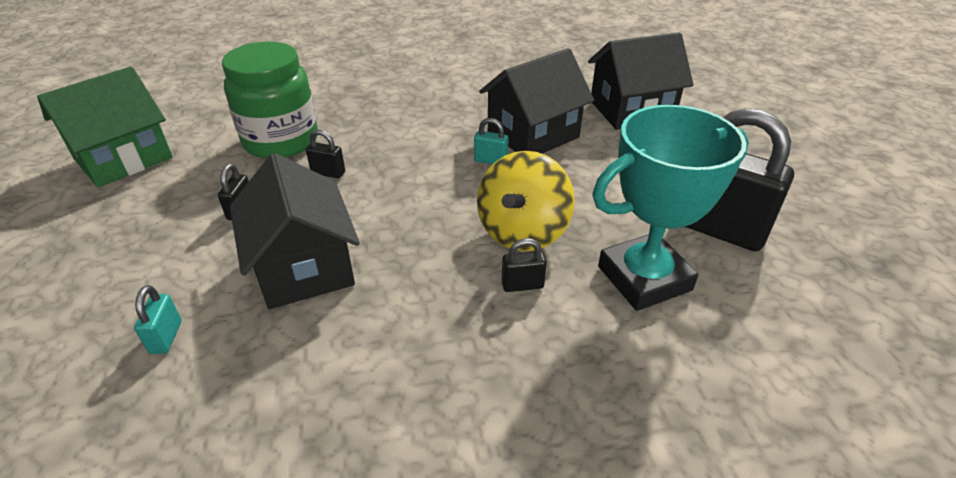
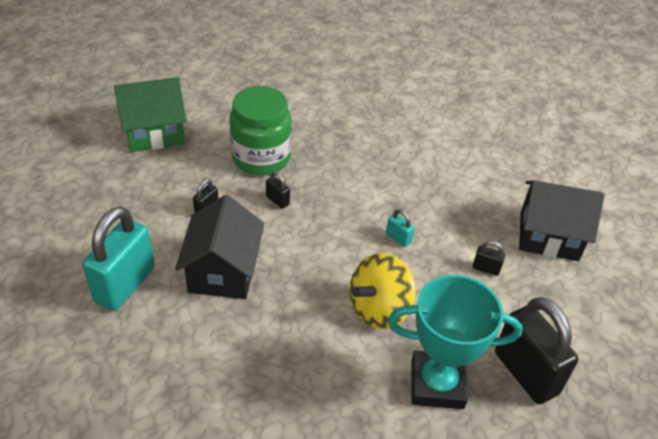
camera: 25 degrees right, 5 degrees up
(166, 337) = (125, 284): turquoise padlock -> turquoise padlock, size x2.38
(522, 285) = (350, 349): black padlock -> black padlock (486, 268)
(533, 134) = (448, 227): black house -> none

